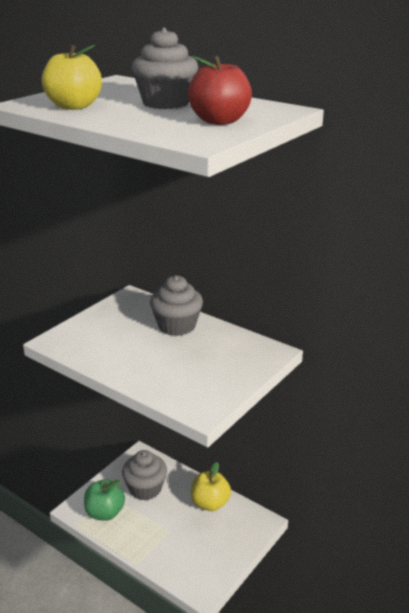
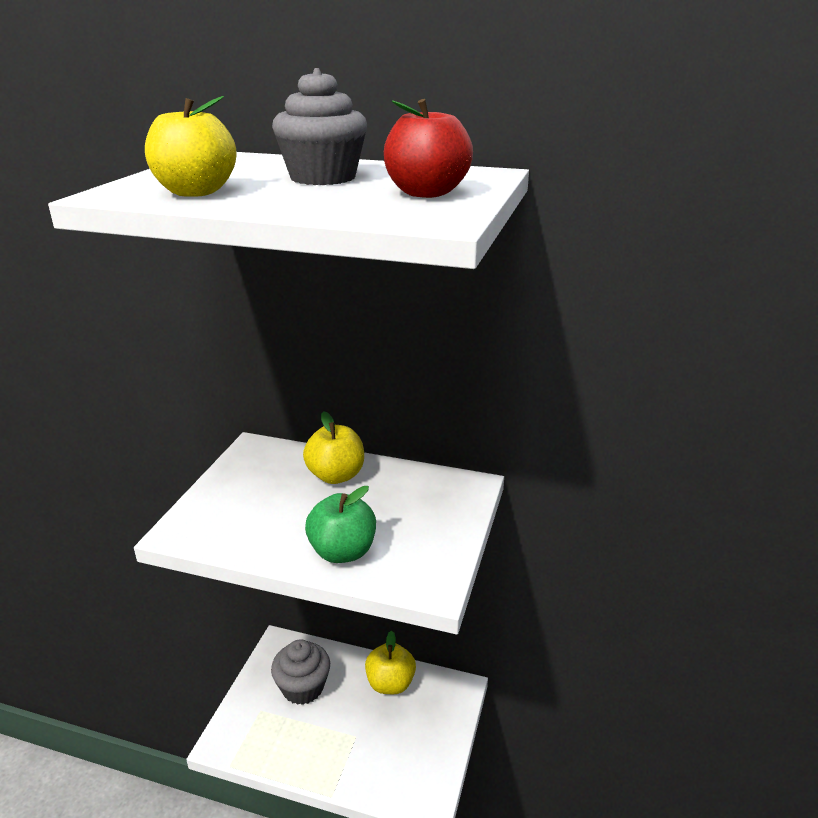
camera: 20 degrees left, 0 degrees up
(105, 513) = (263, 736): green apple -> green apple (342, 552)
(177, 326) = (336, 476): grey cupcake -> yellow apple

